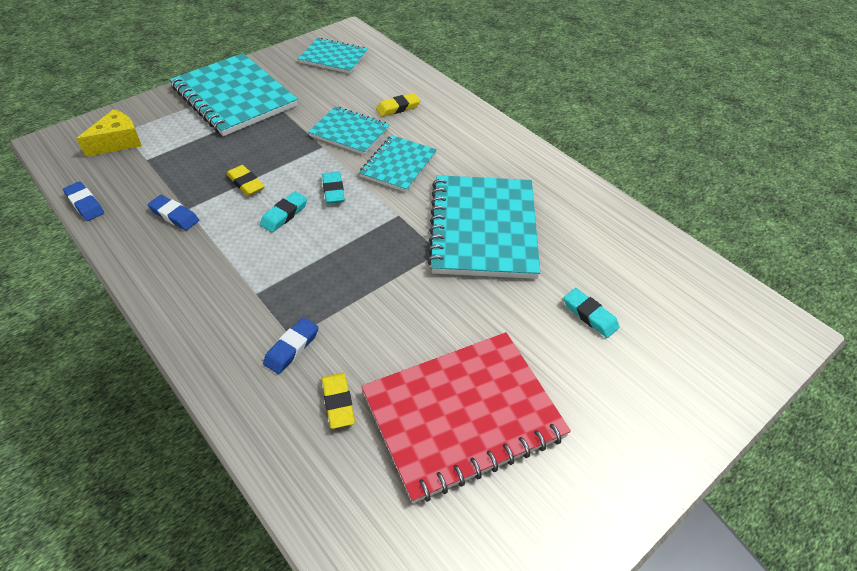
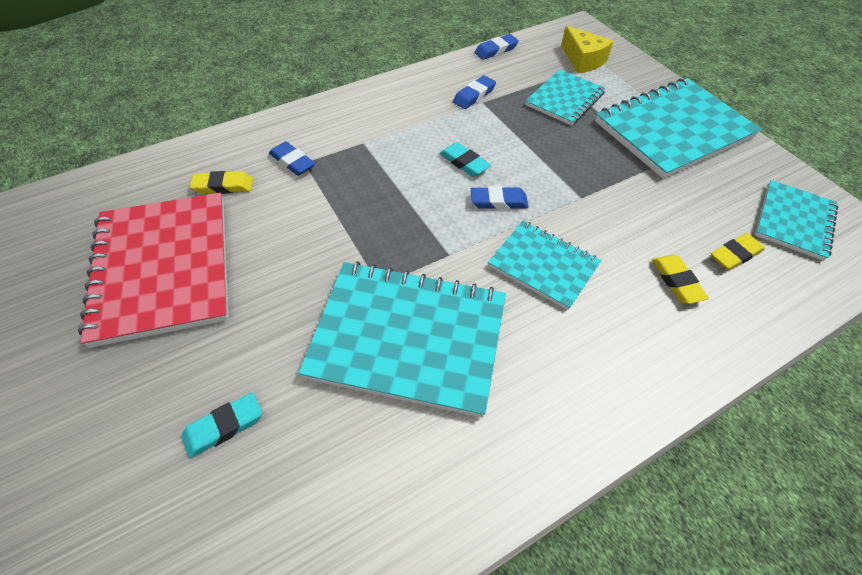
camera: 100 degrees right, 5 degrees up
(246, 183) = (516, 137): yellow eraser -> yellow eraser (735, 254)
(333, 190) = (498, 201): turquoise eraser -> blue eraser
(349, 132) = (611, 224): turquoise notebook -> turquoise notebook (564, 99)

